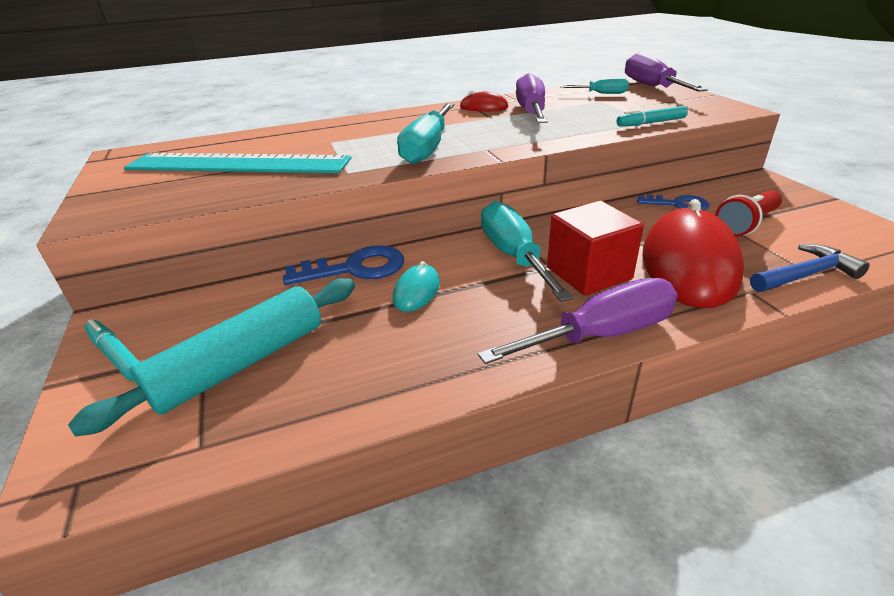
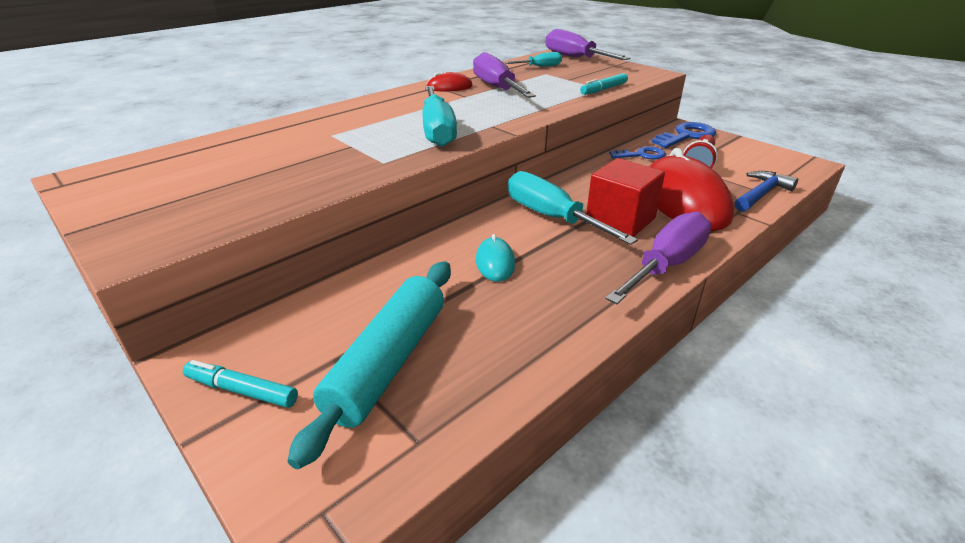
camera: 25 degrees left, 0 degrees up
(238, 164) = (252, 169): turquoise ruler -> none
(355, 268) = (420, 254): blue key -> blue key (686, 136)

